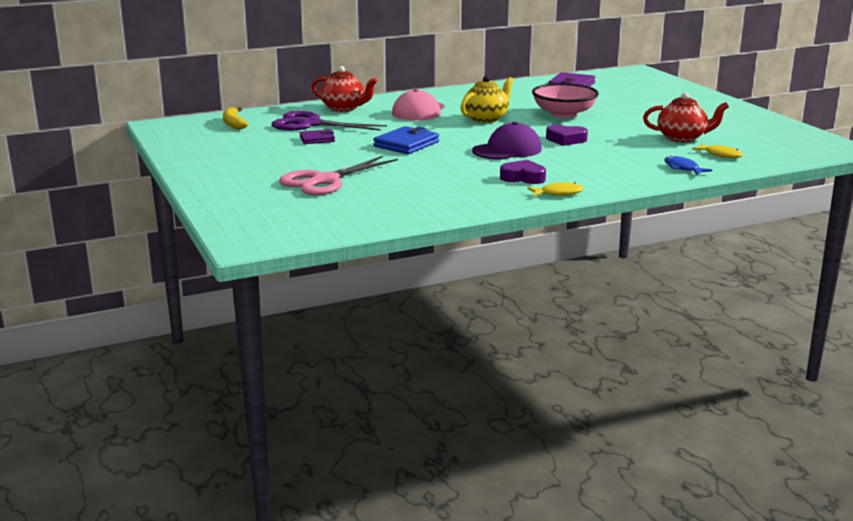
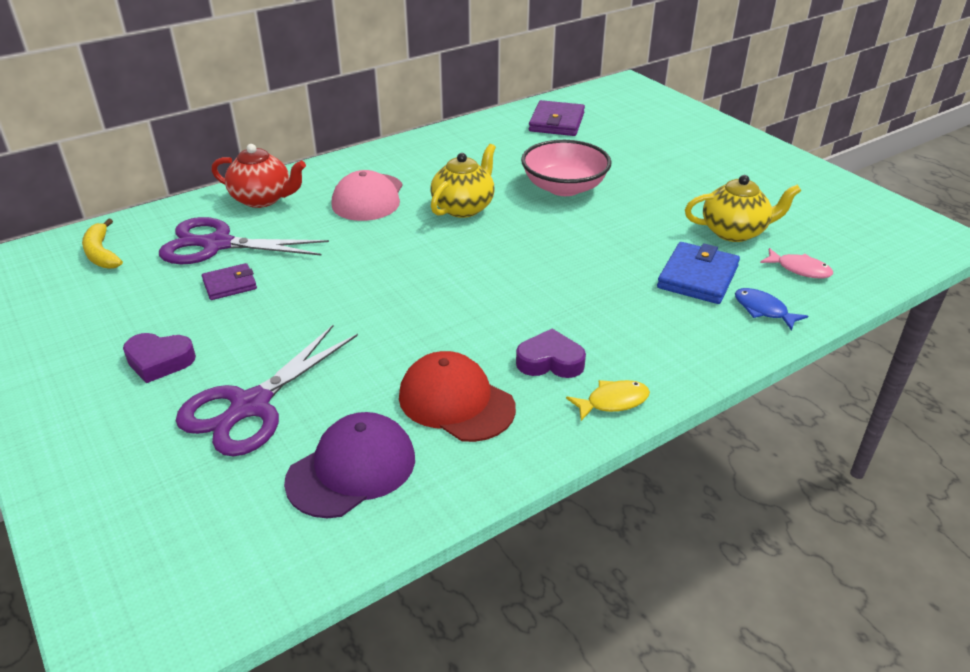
camera: 10 degrees left, 15 degrees up
(325, 181) = (251, 406): pink scissors -> purple scissors
(406, 144) = (363, 285): blue wallet -> blue wallet (698, 277)
(455, 187) = (456, 402): none -> red cap
(507, 150) = (510, 286): purple cap -> purple cap (352, 469)
(566, 140) = (584, 251): purple heart -> purple heart (159, 361)
(682, 138) = (734, 232): red teapot -> yellow teapot
(721, 155) = (799, 269): yellow fish -> pink fish

